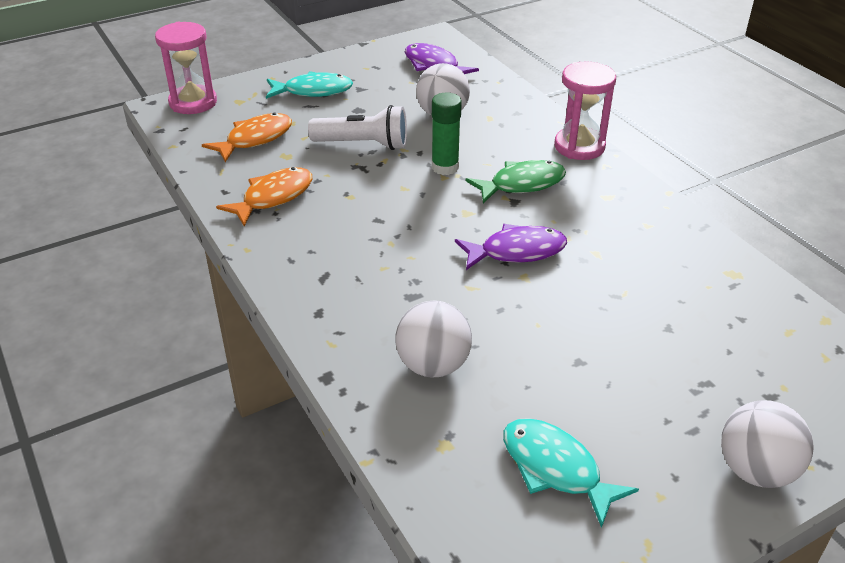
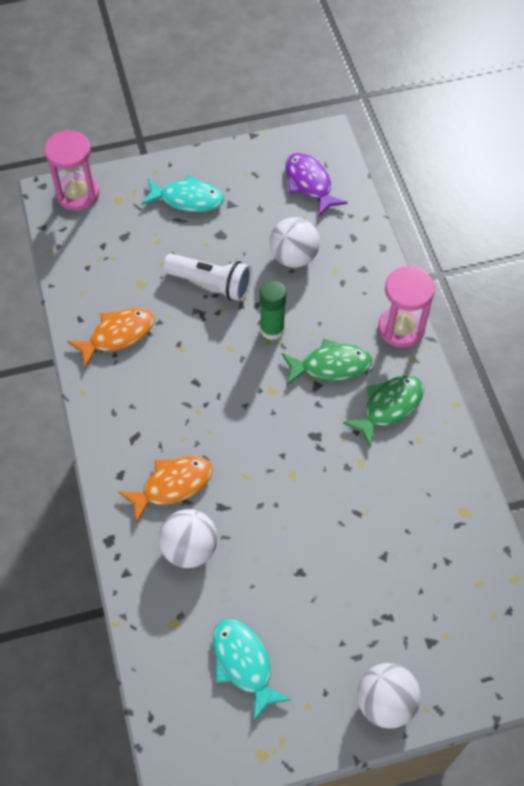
camera: 15 degrees right, 20 degrees up
(255, 139) = (120, 256): orange fish -> orange fish (172, 486)
(516, 251) = (296, 445): purple fish -> none
(601, 205) = (389, 407): none -> green fish

